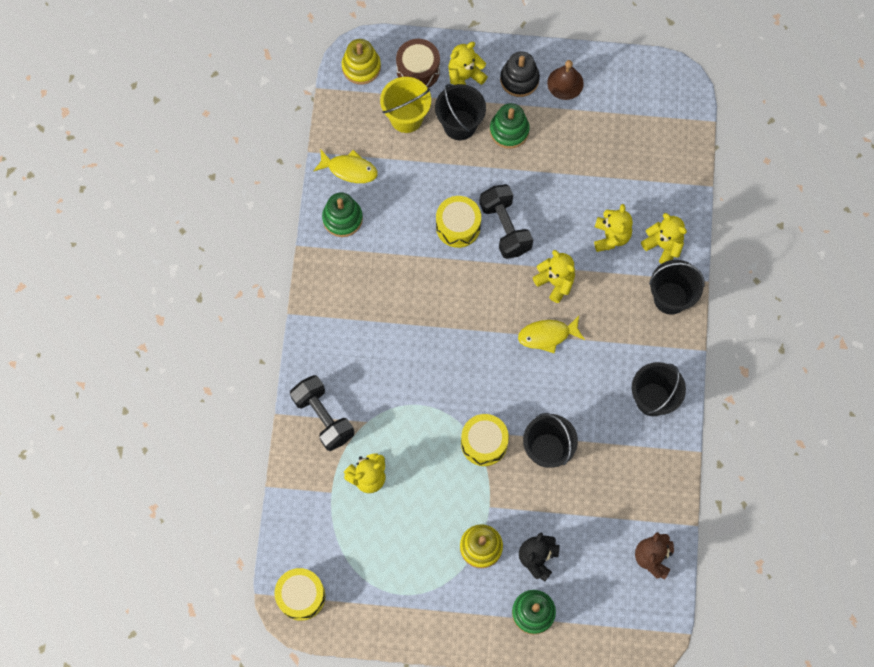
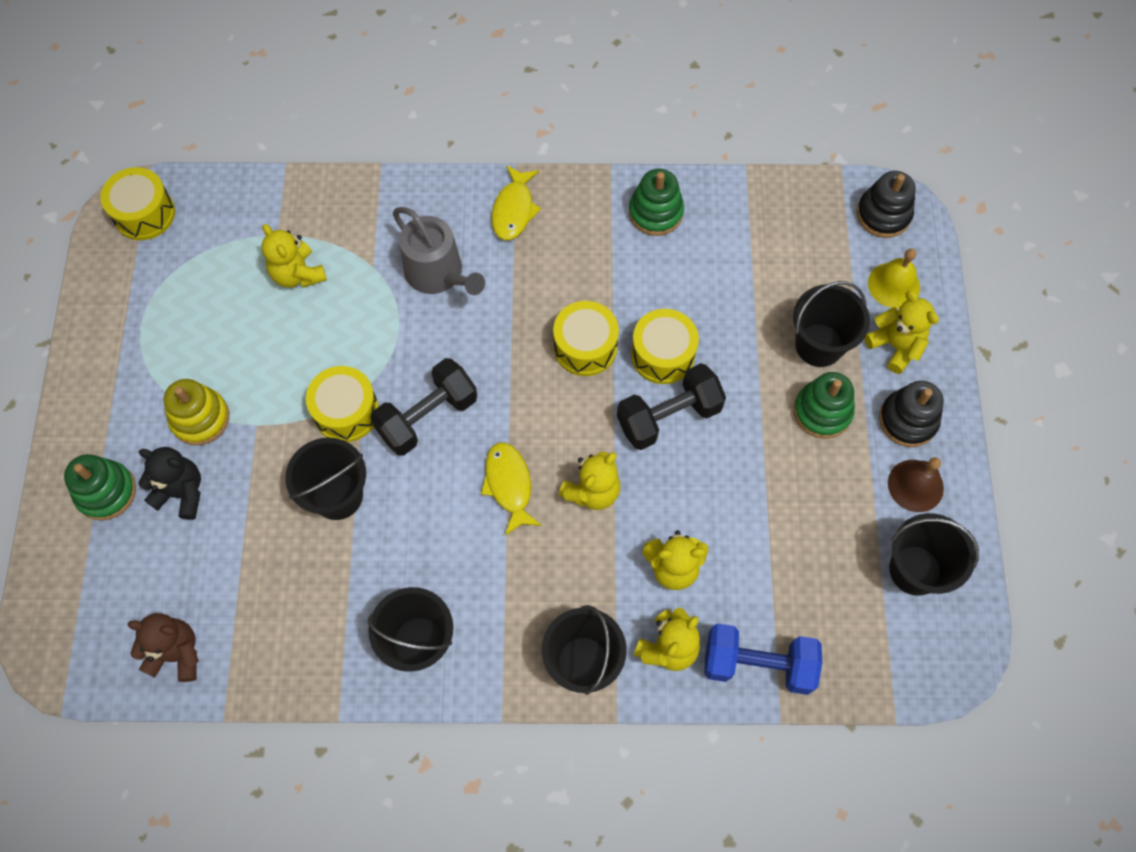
camera: 85 degrees right, 5 degrees down
(323, 417) = (377, 216): black dumbbell -> black dumbbell (427, 417)
(349, 169) = (728, 214): yellow fish -> yellow fish (514, 210)
(361, 67) = (883, 214): yellow stacking toy -> black stacking toy
(378, 375) = (438, 274): none -> grey watering can
(406, 117) = (817, 276): yellow bucket -> none
(418, 70) = (893, 285): brown drum -> yellow bell
(447, 277) = (585, 347): none -> yellow drum
(621, 93) = (915, 570): none -> black bucket
(676, 194) = (758, 664): none -> blue dumbbell

